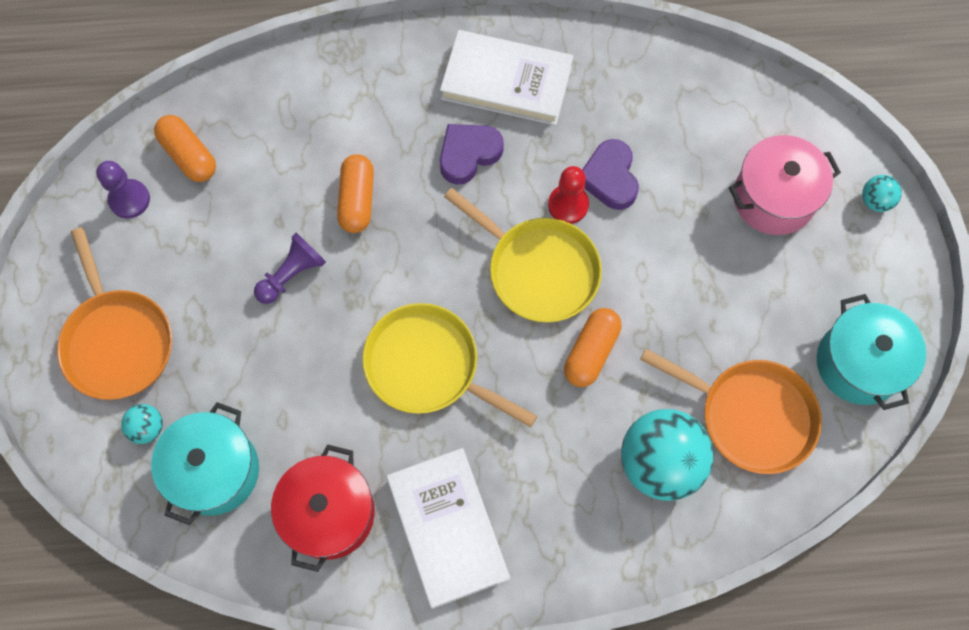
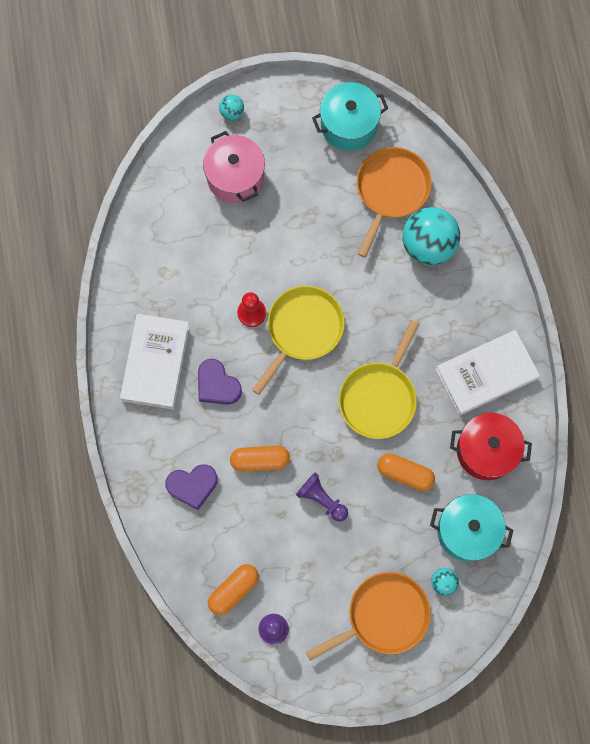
camera: 95 degrees left, 5 degrees up
(591, 352) = (358, 291): orange capsule -> orange capsule (405, 473)
(610, 178) = (228, 286): purple heart -> purple heart (192, 486)

